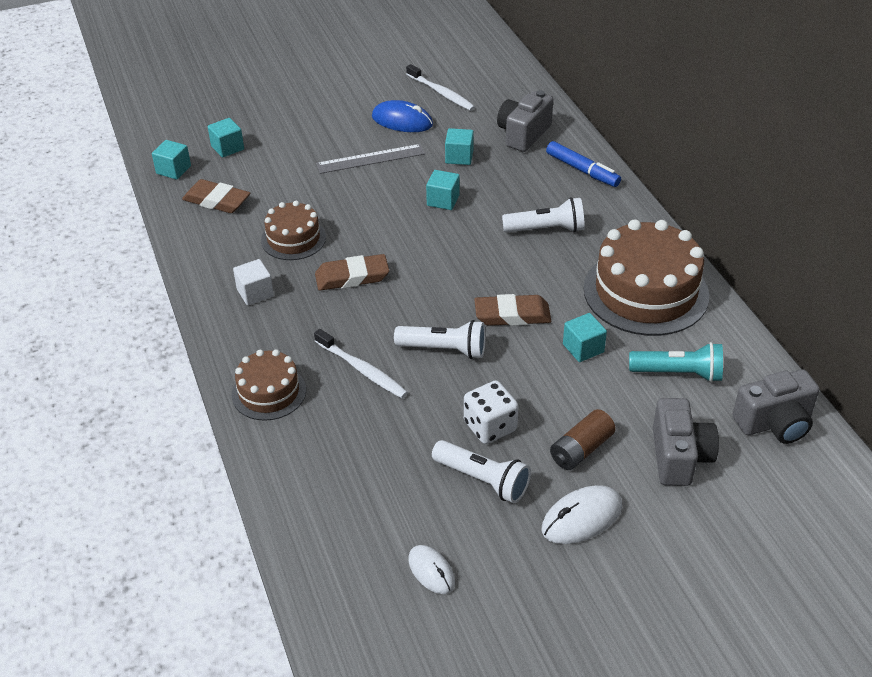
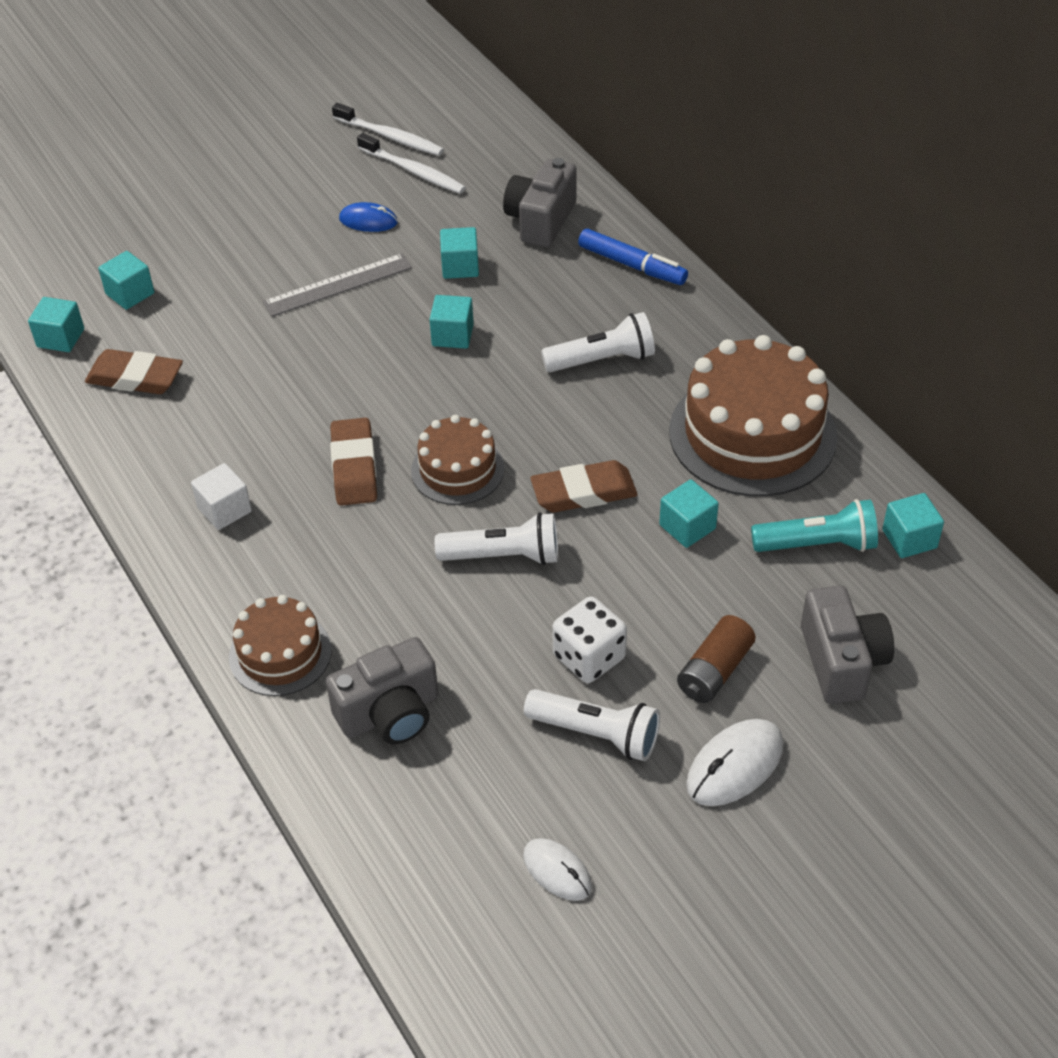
camera: 10 degrees left, 5 degrees up
(293, 239) = (258, 421): brown cake -> brown cake (457, 469)
(352, 277) = (354, 467): brown eraser -> brown eraser turned 75 degrees counterclockwise
(362, 370) = (400, 602): white toothbrush -> white toothbrush (390, 137)
(402, 121) = (368, 221): blue mouse -> blue mouse, size x0.66
(749, 379) = (909, 539): none -> turquoise cube
(774, 423) = (952, 596): grey camera -> grey camera (390, 713)

